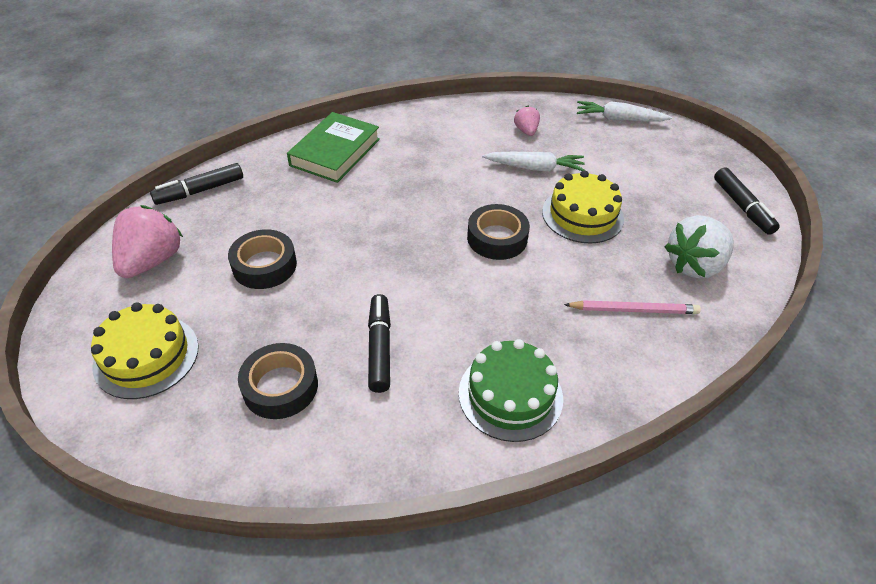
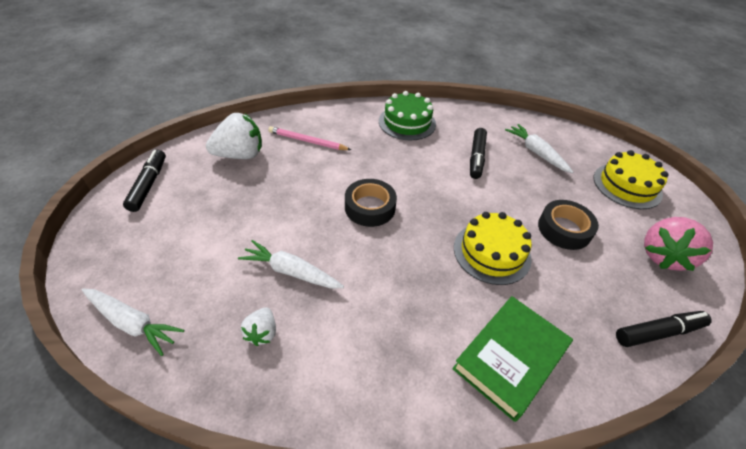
camera: 165 degrees left, 0 degrees up
(280, 386) = (536, 153): black tape -> white carrot
(526, 131) = (262, 333): pink strawberry -> white strawberry
(582, 215) = (286, 210): yellow cake -> yellow cake (492, 252)

